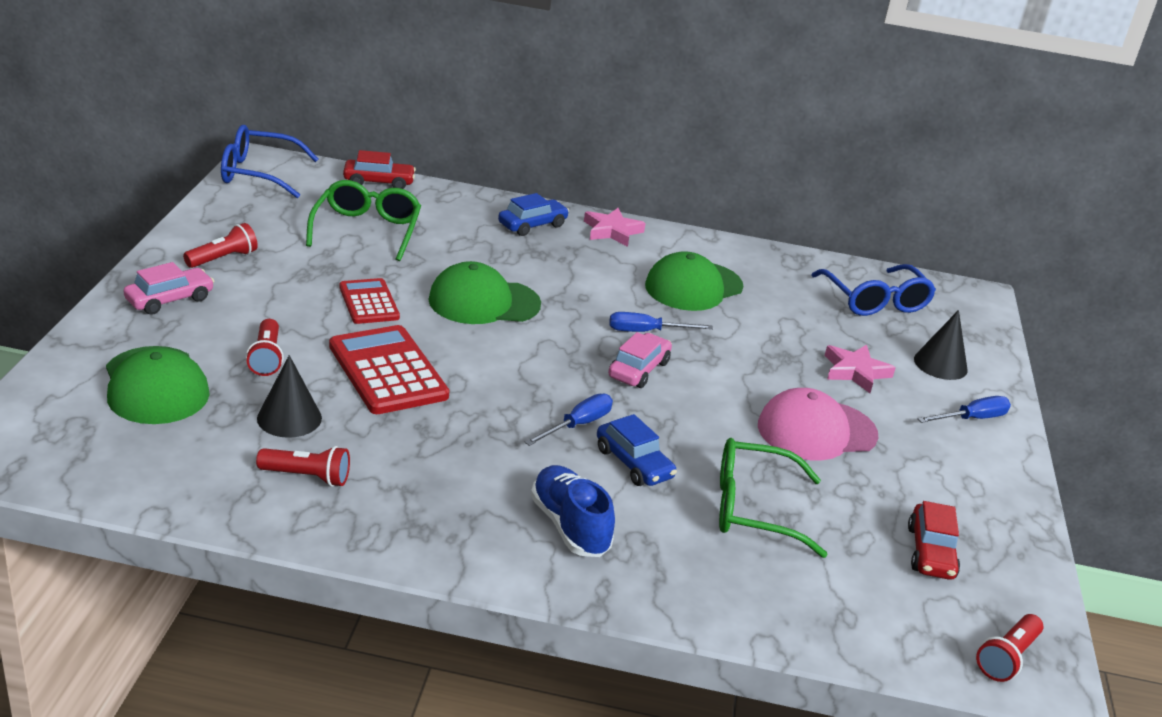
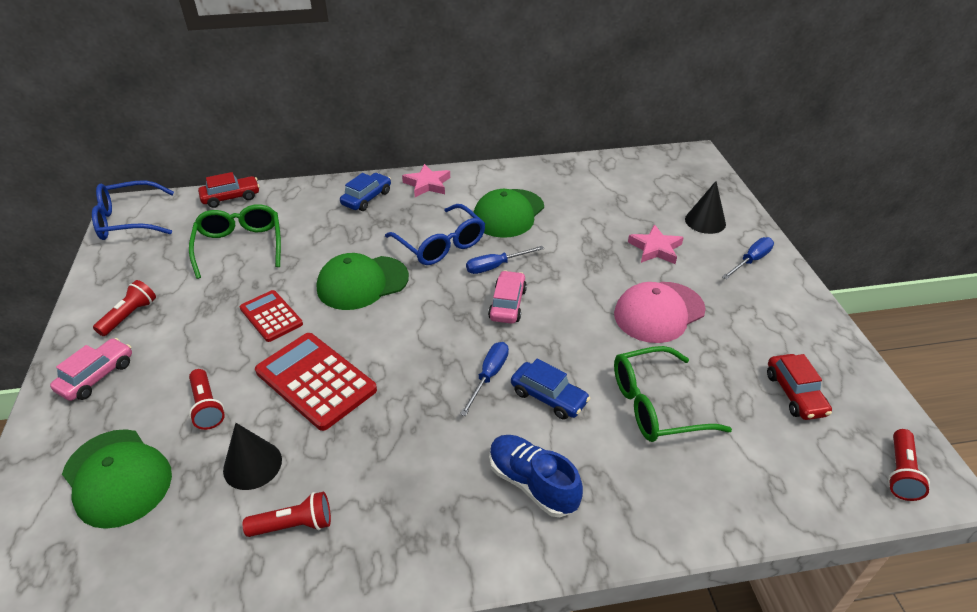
camera: 15 degrees left, 10 degrees up
(875, 301) = (635, 183): blue glasses -> blue glasses (441, 245)

